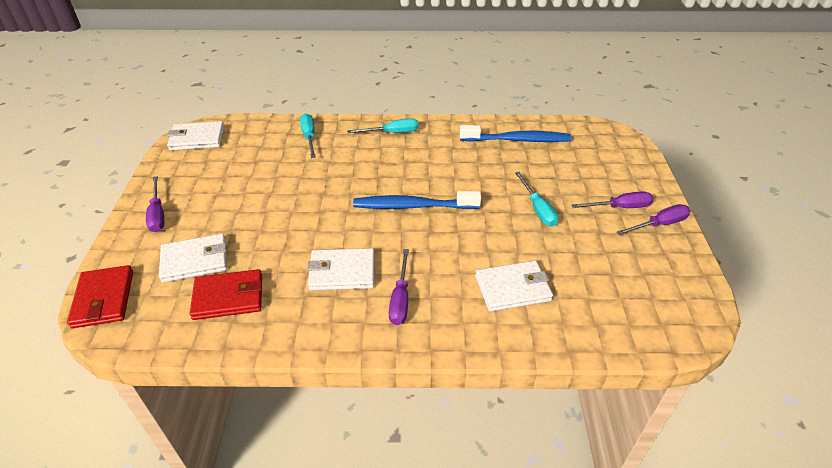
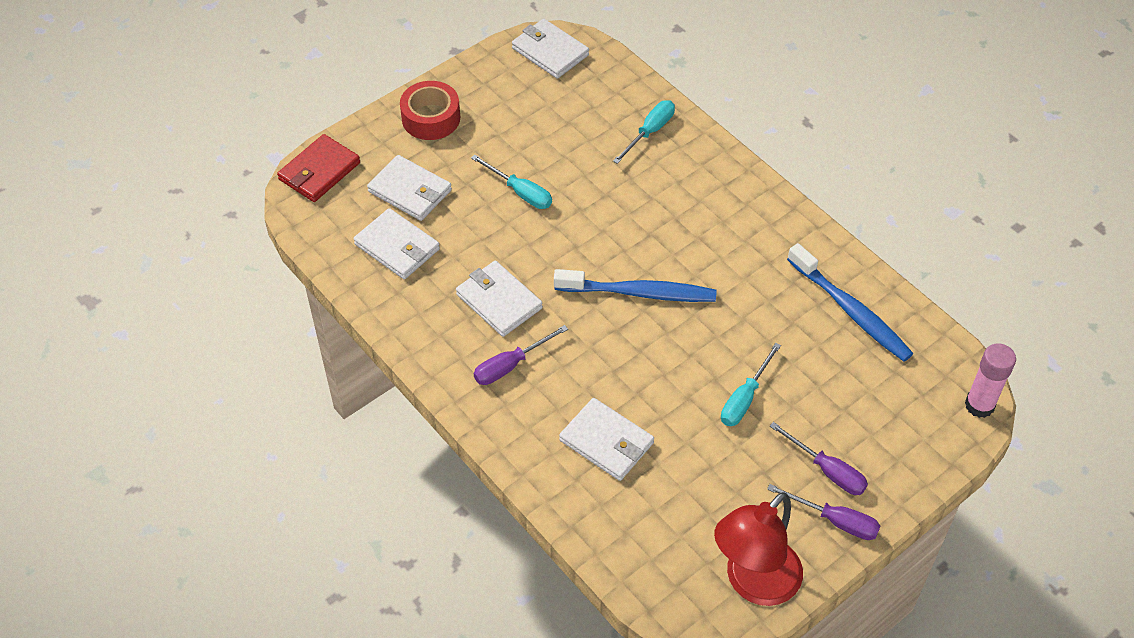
camera: 50 degrees right, 10 degrees up
(157, 214) = (431, 118): purple screwdriver -> red tape
(228, 297) = (397, 247): red wallet -> white wallet
(392, 133) = (735, 193): turquoise screwdriver -> turquoise screwdriver (520, 192)
(413, 206) = (638, 293): blue toothbrush -> blue toothbrush turned 135 degrees clockwise
(620, 135) = (979, 405): none -> pink glue stick
(683, 285) = (753, 583): none -> red lamp

